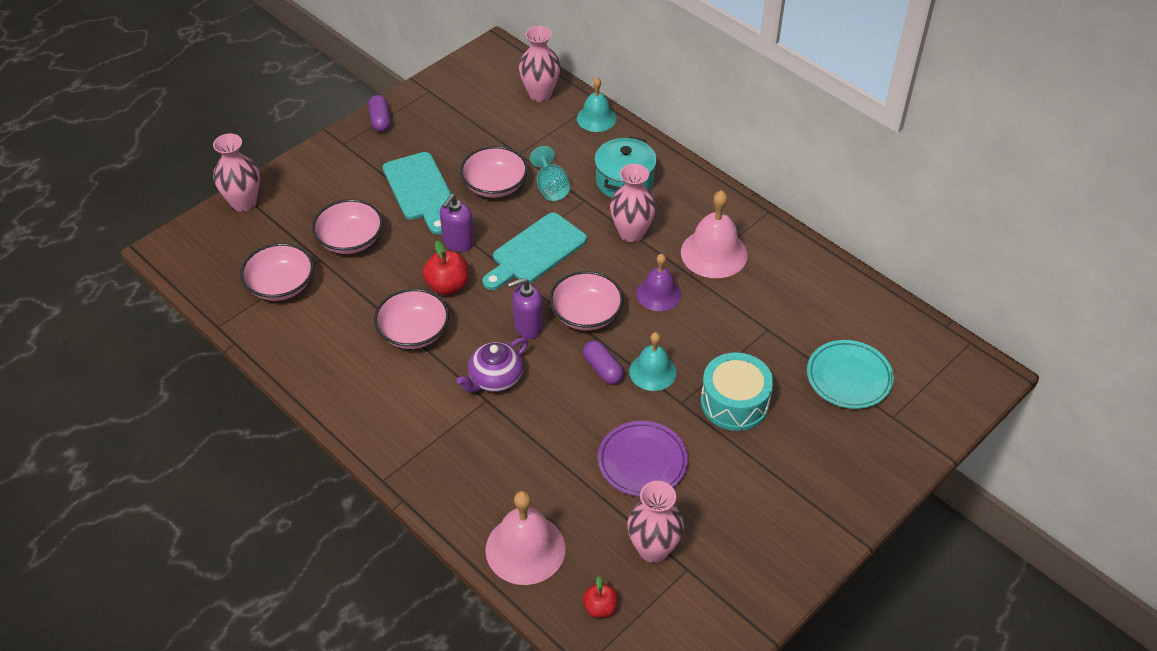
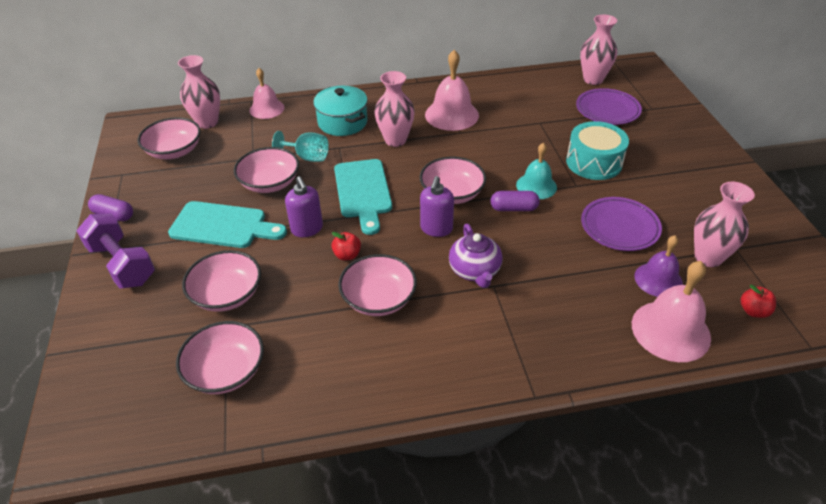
camera: 55 degrees left, 5 degrees down
(244, 203) = (85, 354): pink vase -> pink vase (593, 79)
(335, 162) = (122, 264): none -> purple dumbbell
(447, 285) = (347, 255): red apple -> red apple, size x0.64
(483, 101) = (174, 151): none -> pink bowl
(596, 118) = (267, 109): turquoise bell -> pink bell
(658, 294) = (465, 152): purple bell -> purple bell (658, 279)
(848, 377) = (607, 110): turquoise plate -> purple plate

